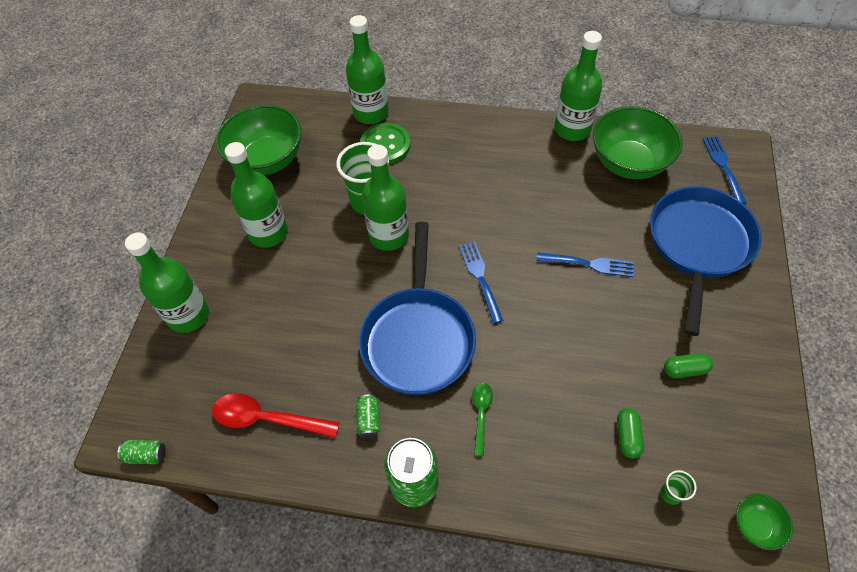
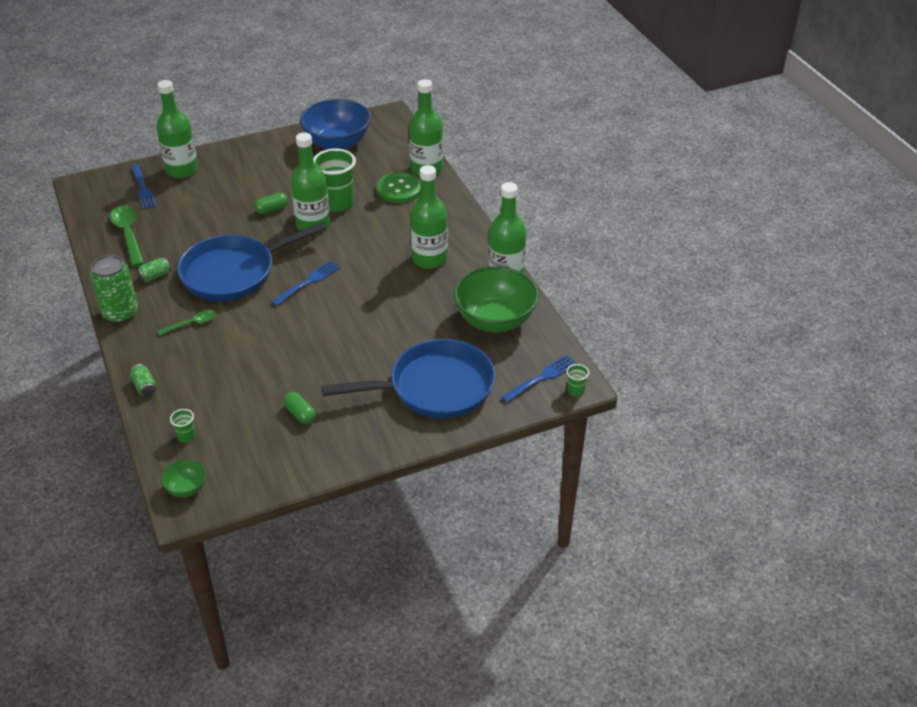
camera: 55 degrees right, 15 degrees down
(146, 455) = (75, 200): green can -> green can (145, 387)
(267, 160) = (337, 143): green bowl -> blue bowl
(267, 419) = (128, 234): red spoon -> green spoon
(268, 233) = (273, 172): green bottle -> green bottle (429, 259)
(588, 264) = (365, 332): blue fork -> blue fork (142, 188)
(627, 436) = (220, 400): green capsule -> green capsule (272, 209)
(751, 153) = (575, 391): none -> green cup

